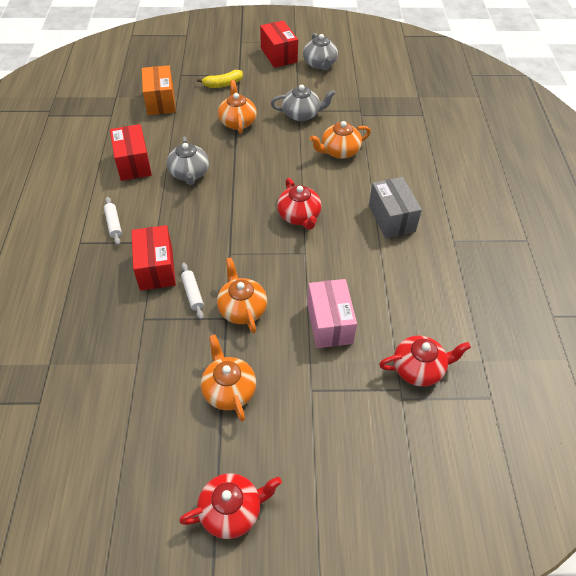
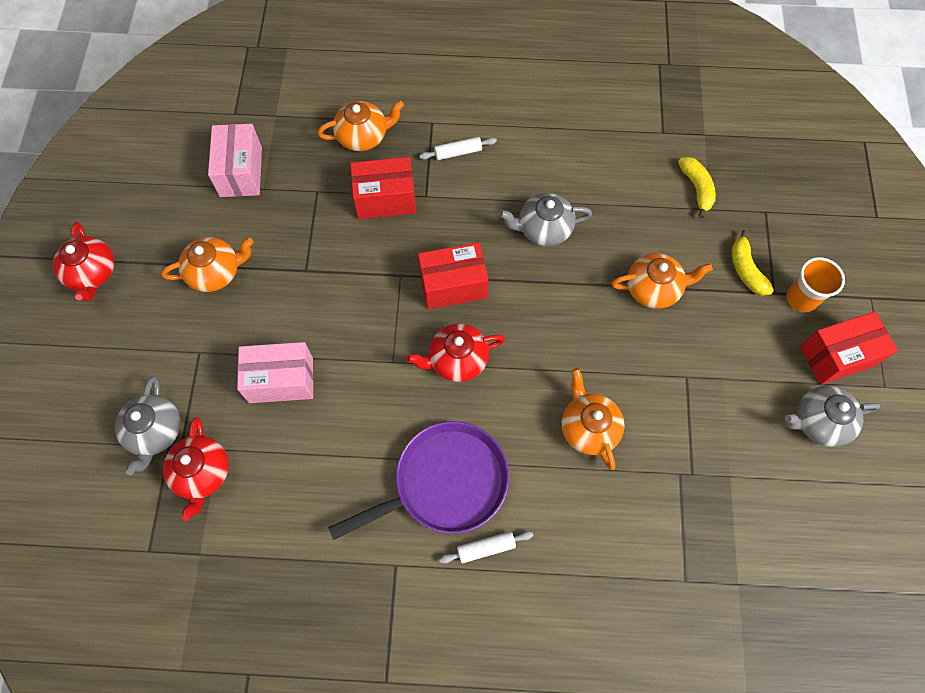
camera: 95 degrees right, 15 degrees up
(115, 385) = (241, 172): none -> pink box
(133, 163) = (564, 165): red box -> red box (453, 285)
(160, 101) = (696, 188): orange box -> yellow banana
(192, 294) = (344, 236): white rolling pin -> white rolling pin (486, 548)
(242, 65) = (801, 298): none -> orange cup
(242, 309) = (316, 287): orange teapot -> orange teapot (363, 136)
(302, 114) = (676, 380): grey teapot -> grey teapot (155, 432)
(391, 218) = (444, 483): grey box -> purple pan

